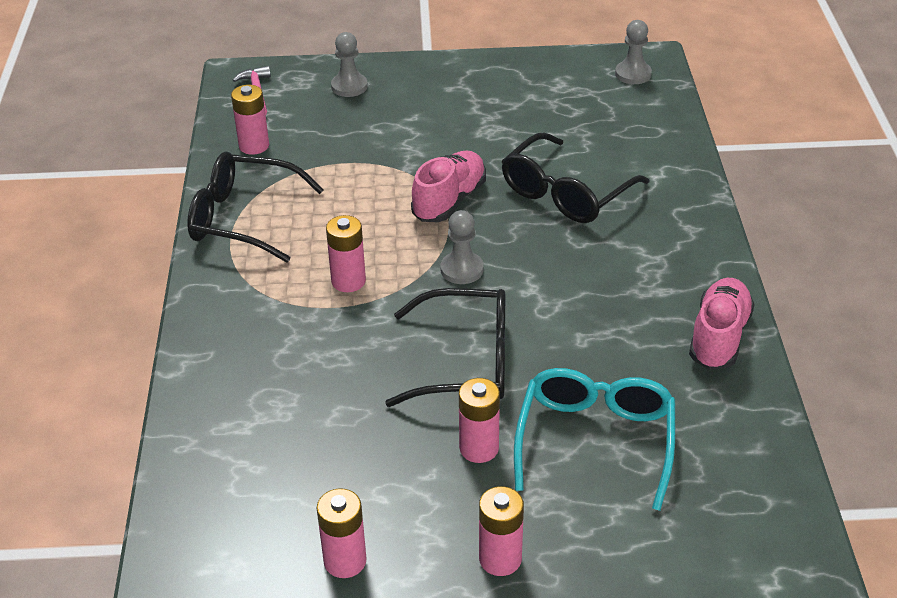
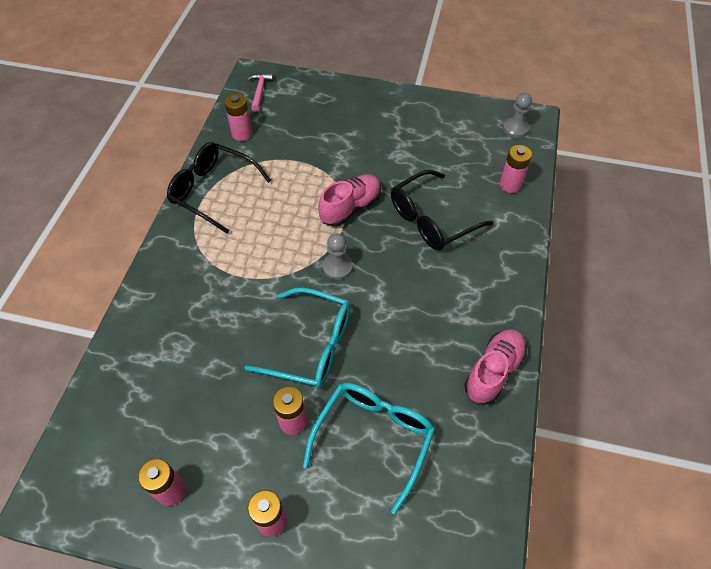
camera: 15 degrees right, 15 degrees up
(348, 281) = (260, 258): pink battery -> pink battery (510, 185)
(349, 86) = (320, 99): grey pawn -> none
(465, 362) = (310, 345): black glasses -> turquoise glasses

